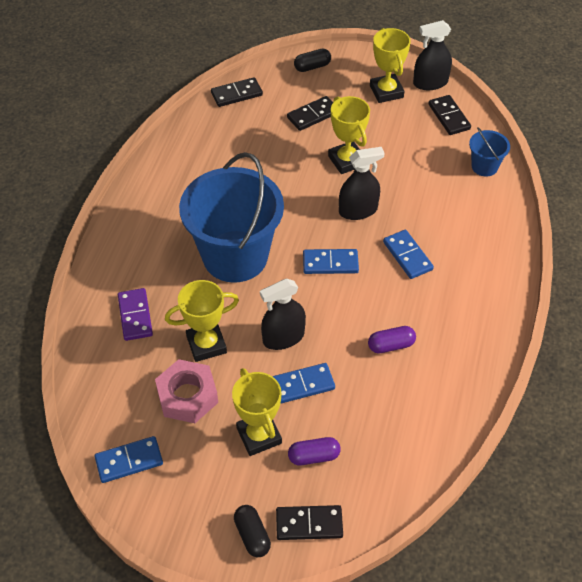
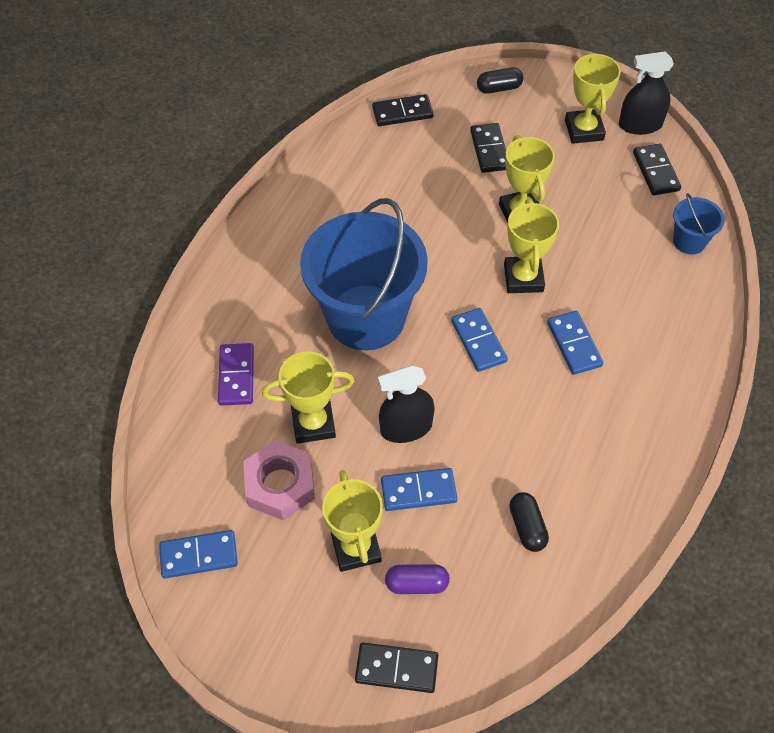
camera: 10 degrees right, 5 degrees up
(252, 535) = (327, 672): black capsule -> black capsule (527, 527)
(313, 115) = (489, 150): black domino -> black domino turned 75 degrees counterclockwise
(330, 263) = (478, 341): blue domino -> blue domino turned 60 degrees clockwise
(358, 210) = (523, 278): black spray bottle -> yellow trophy
(391, 345) = (534, 456): purple capsule -> none

